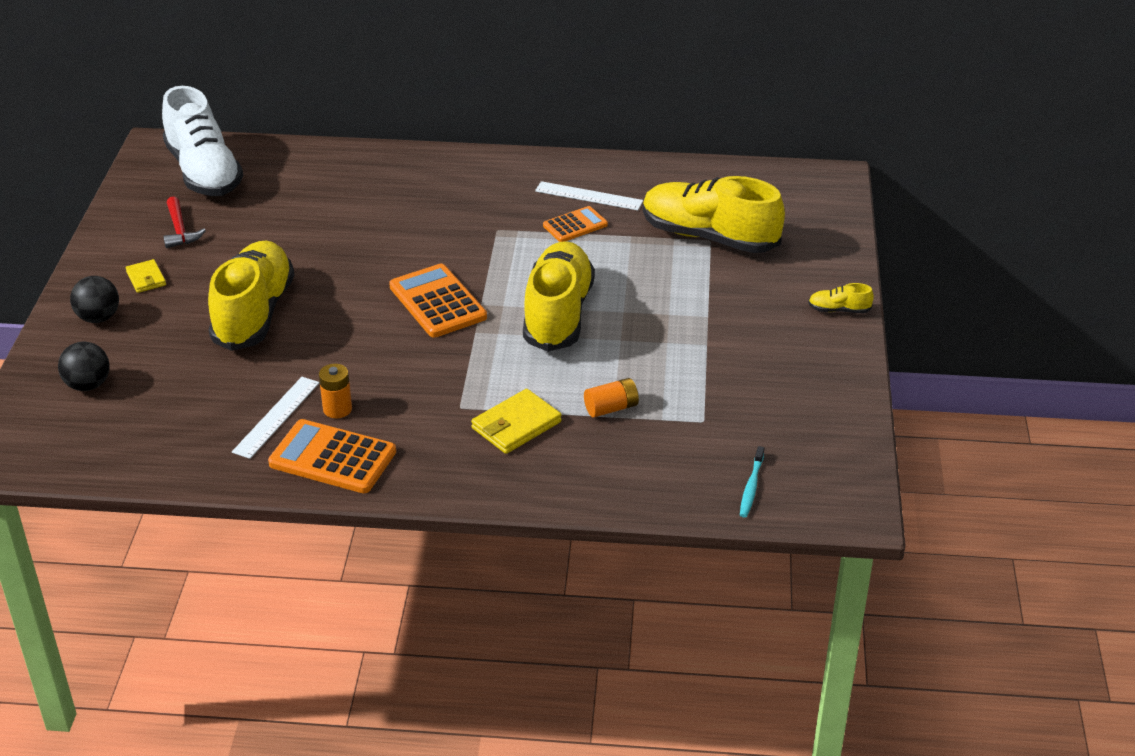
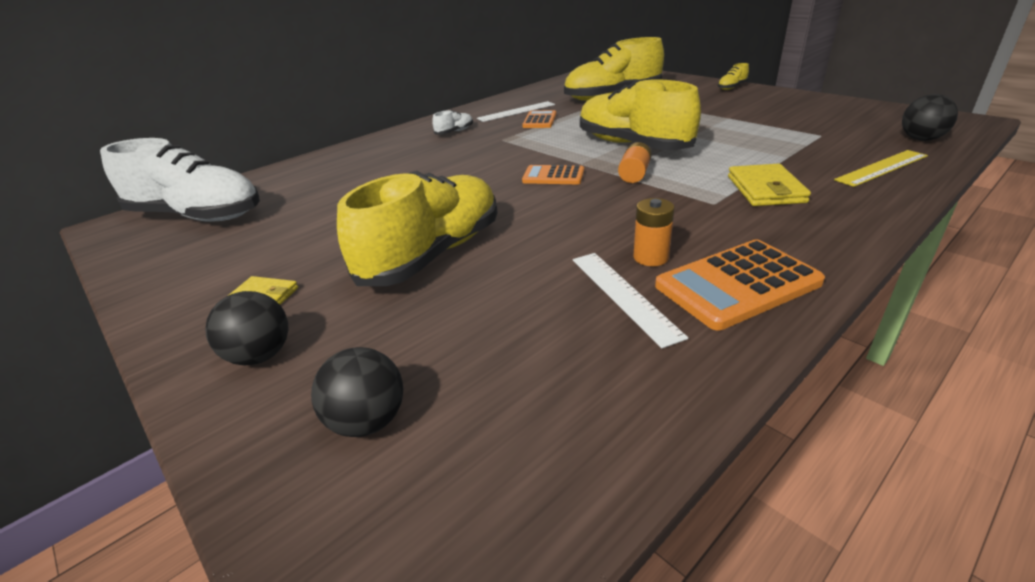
camera: 45 degrees left, 5 degrees down
(180, 230) = (239, 252): red hammer -> none
(254, 313) = (433, 254): yellow shoe -> yellow shoe turned 75 degrees clockwise
(437, 302) = (553, 176): orange calculator -> orange calculator, size x0.61
(489, 190) = (454, 132): none -> white shoe
(611, 408) = (775, 155): orange battery -> orange battery (634, 174)
(634, 477) = (882, 168): none -> yellow ruler
(751, 487) = (921, 139): turquoise toothbrush -> black ball

